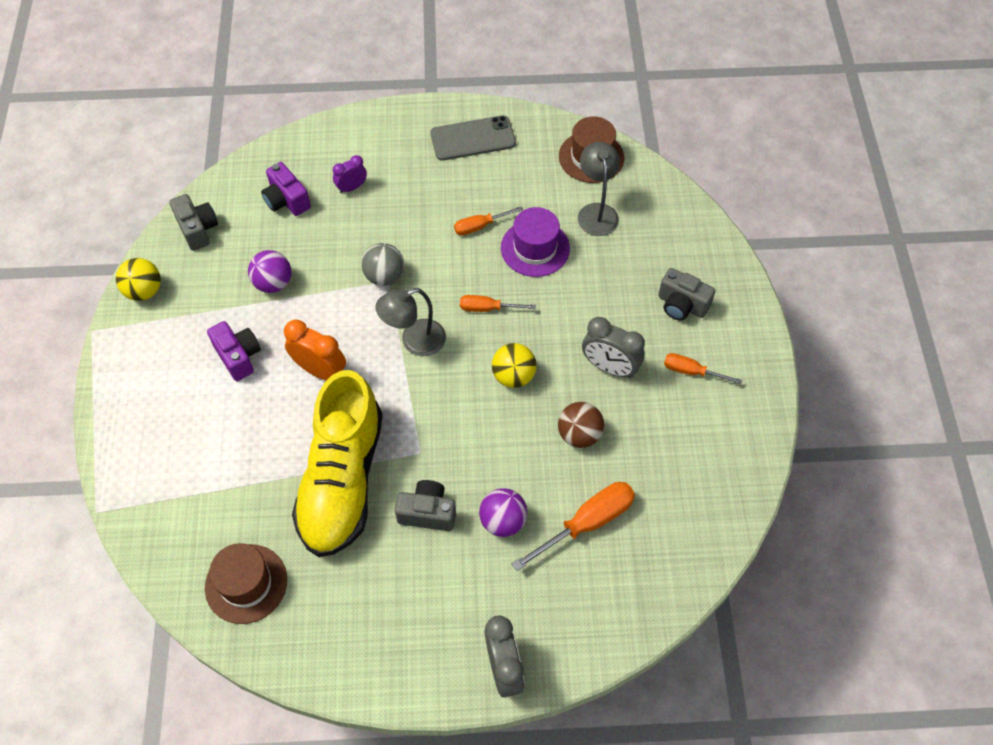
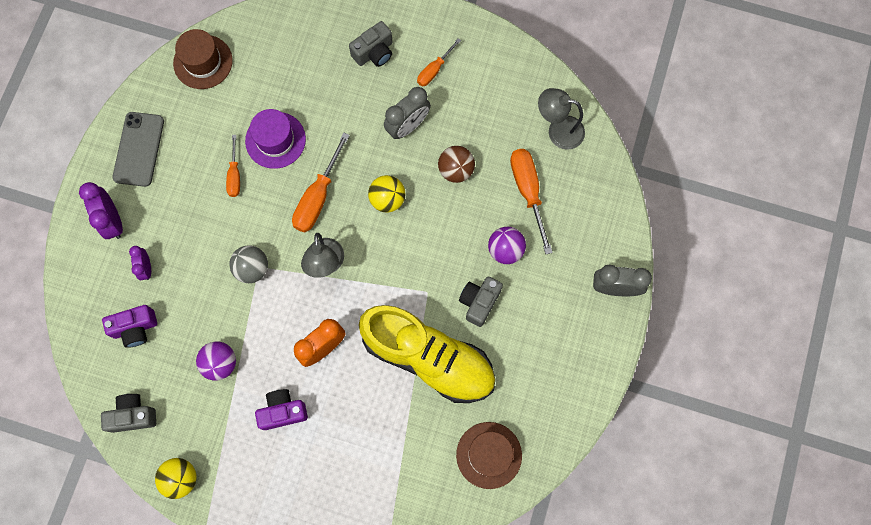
camera: 70 degrees left, 15 degrees up
(390, 144) = (112, 221): none -> purple clock
(487, 308) = (318, 197): orange screwdriver -> orange screwdriver, size x1.69
(596, 212) = (260, 79): grey lamp -> grey lamp (558, 130)

